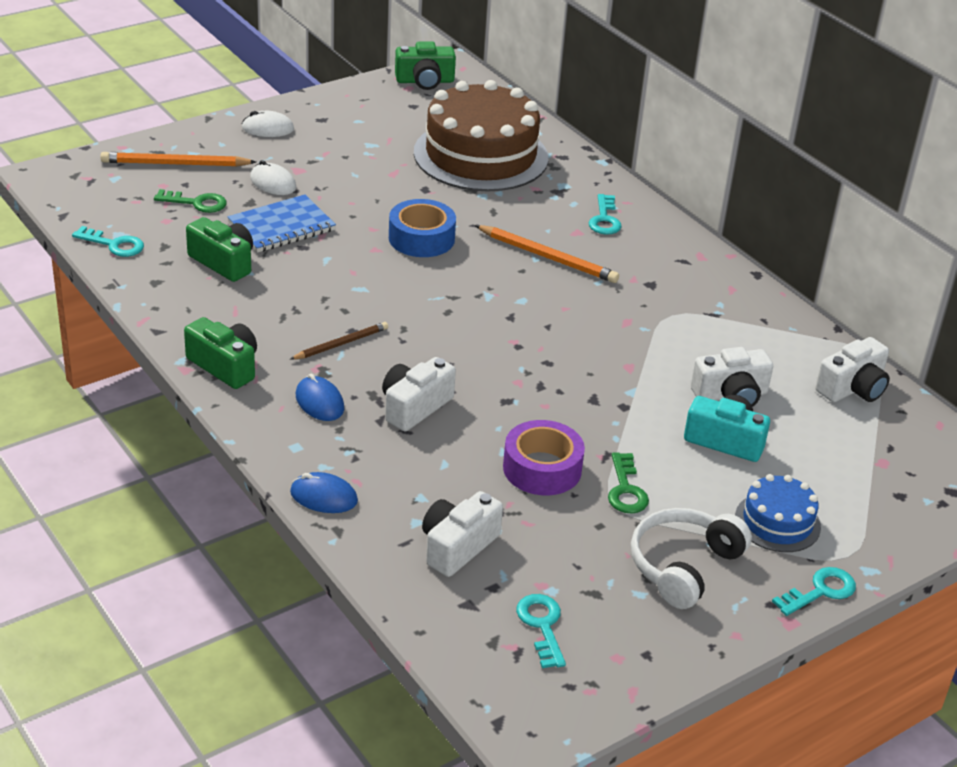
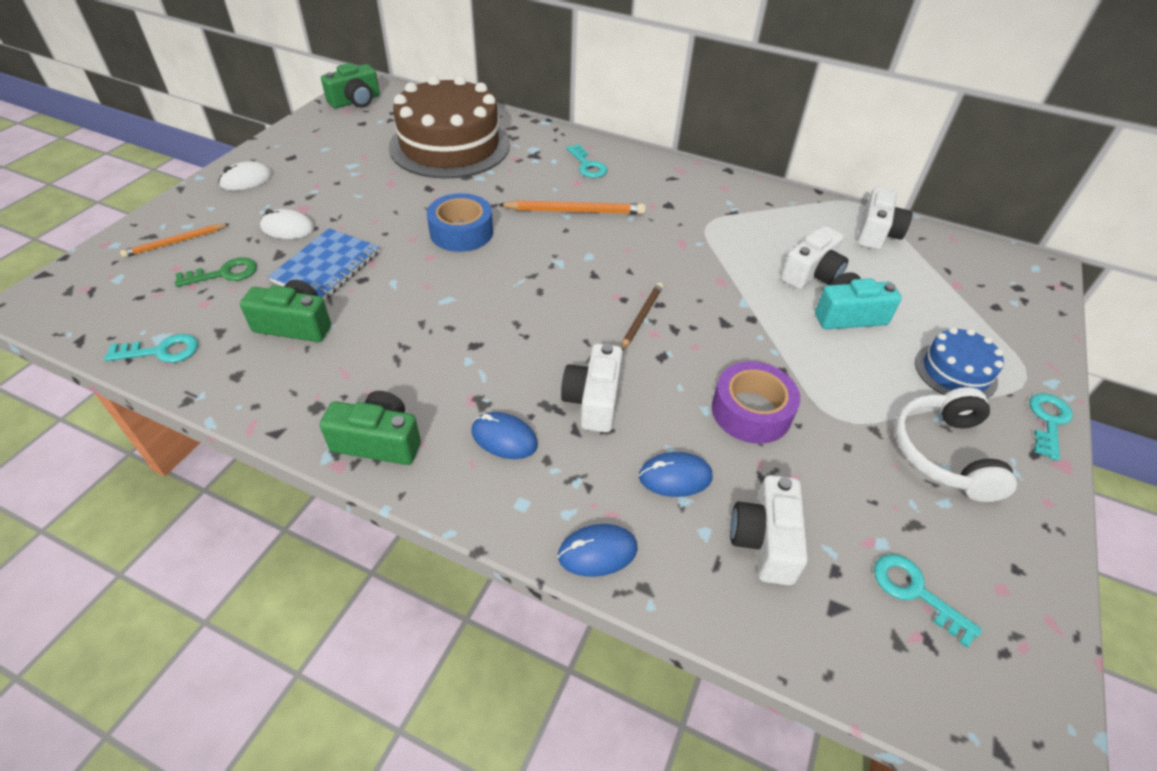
camera: 30 degrees left, 10 degrees up
(175, 164) = (175, 242): orange pencil -> orange pencil, size x0.64
(341, 344) = (474, 364): brown pencil -> brown pencil (641, 317)
(429, 481) = (675, 477): none -> blue mouse
(626, 489) = (830, 398): green key -> none

